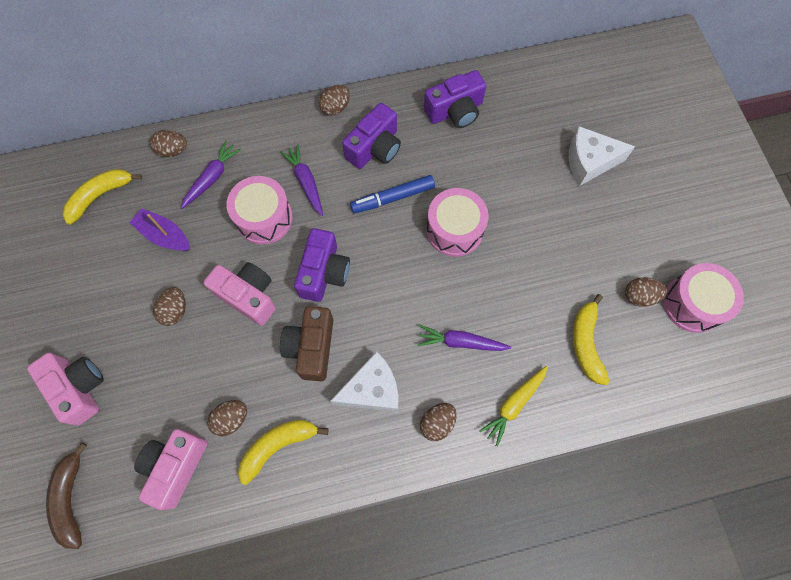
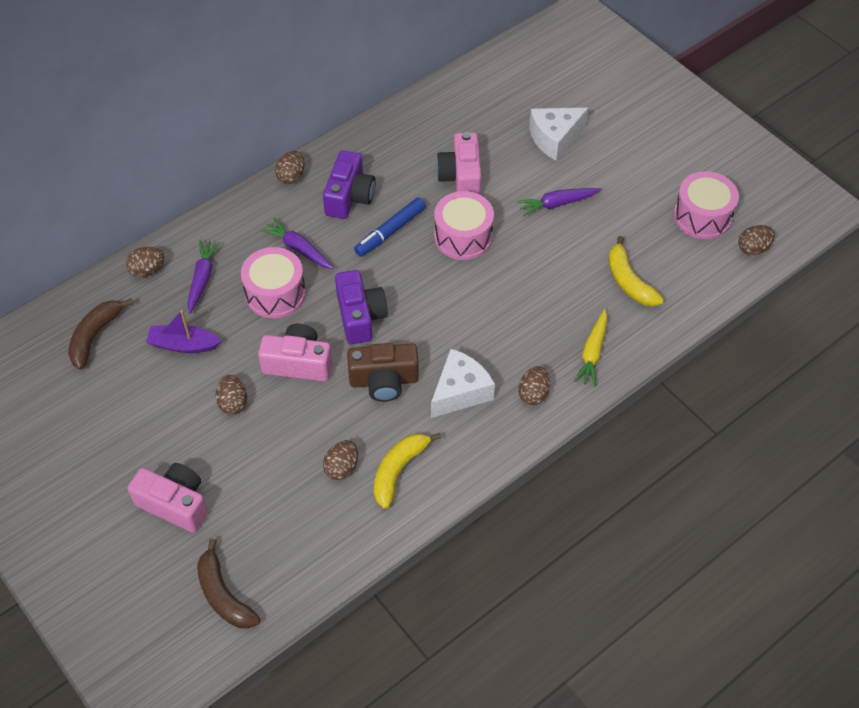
camera: 25 degrees left, 15 degrees down
(100, 196) = (95, 336): yellow banana -> brown banana
(175, 467) = (311, 527): pink camera -> pink camera (461, 177)
(311, 347) = (384, 381): brown camera -> brown camera turned 75 degrees counterclockwise
(455, 111) = (408, 139): purple camera -> none
(461, 342) = (519, 323): purple carrot -> purple carrot (557, 204)
(639, 296) = (654, 228): brown egg -> brown egg (753, 248)

